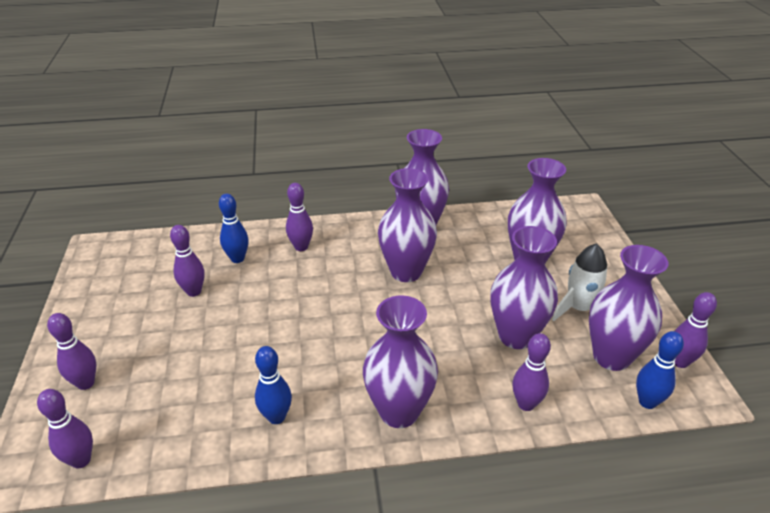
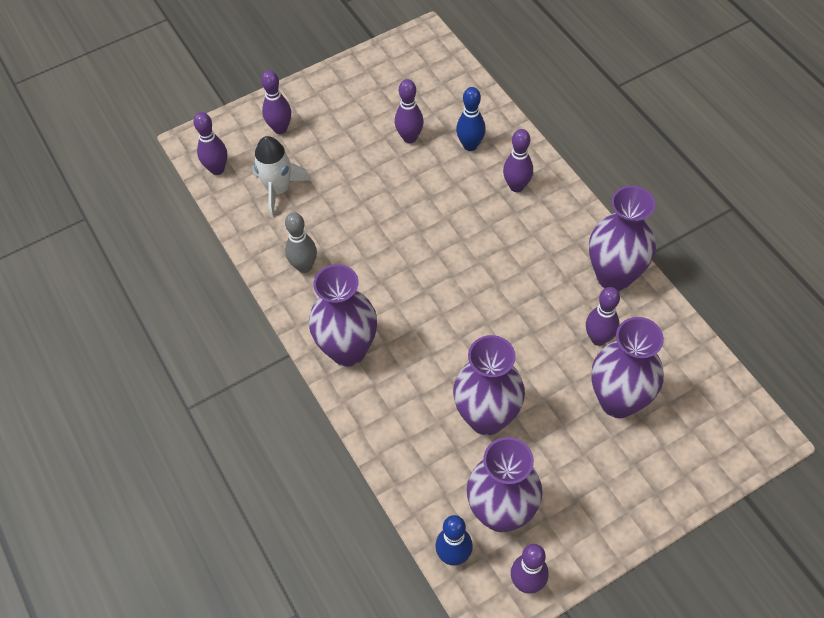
camera: 70 degrees right, 20 degrees up
(276, 417) = (304, 266): blue bowling pin -> grey bowling pin
(406, 272) = (530, 290): purple vase -> none
(526, 404) = (402, 448): purple bowling pin -> purple bowling pin (598, 338)
(579, 308) = (561, 469): white rocket -> white rocket (278, 190)

